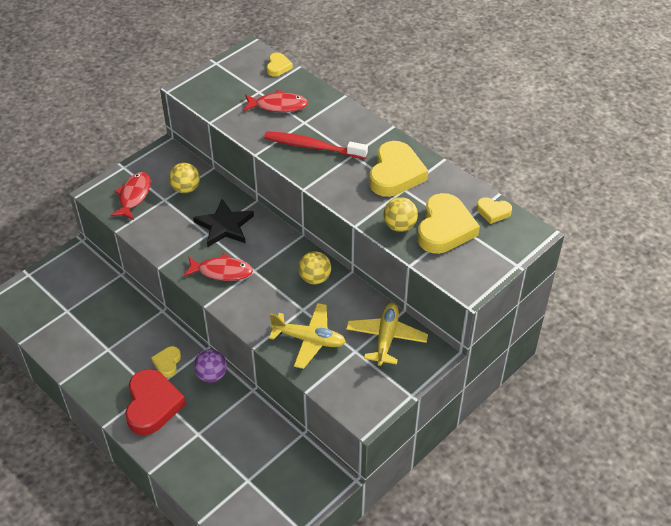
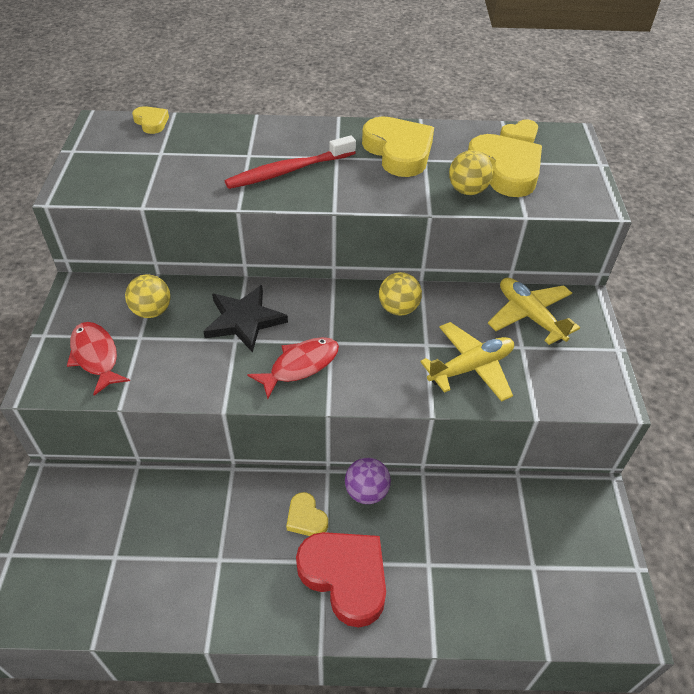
camera: 45 degrees left, 0 degrees up
(278, 106) = (200, 154): red fish -> none

